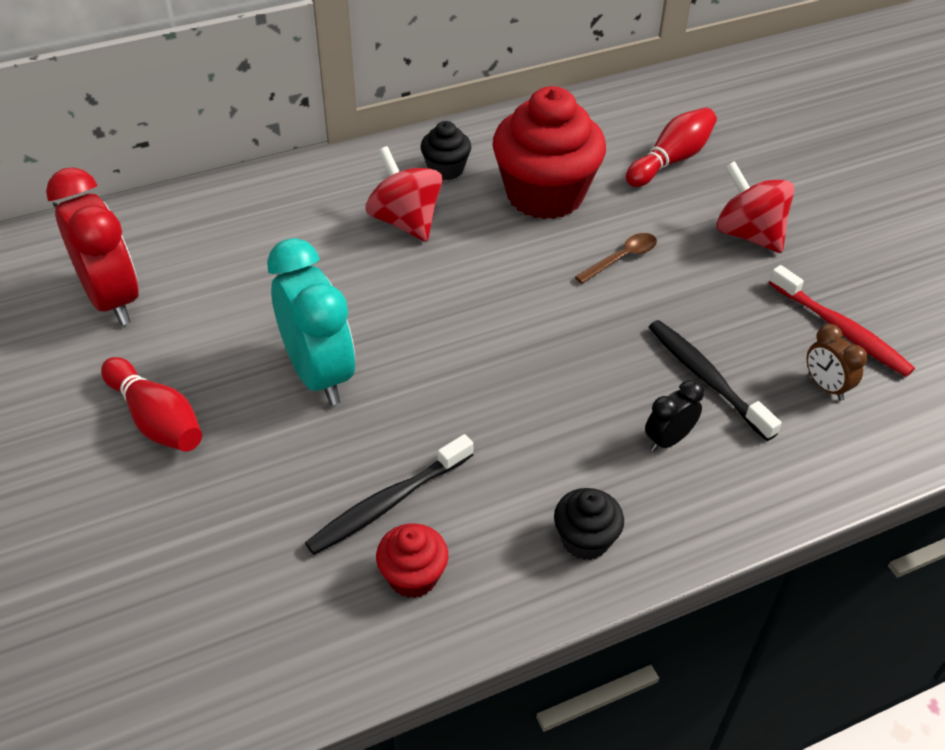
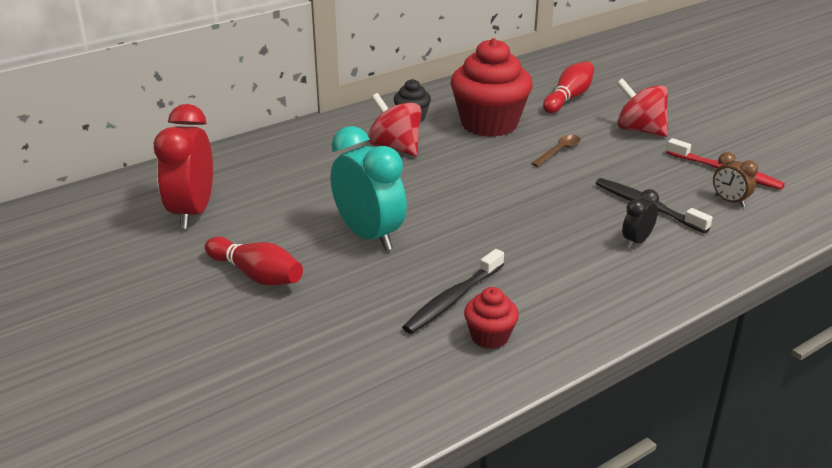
camera: 10 degrees left, 15 degrees down
(112, 299) = (192, 212): red clock -> red clock turned 135 degrees counterclockwise
(585, 539) = (604, 301): black cupcake -> none

